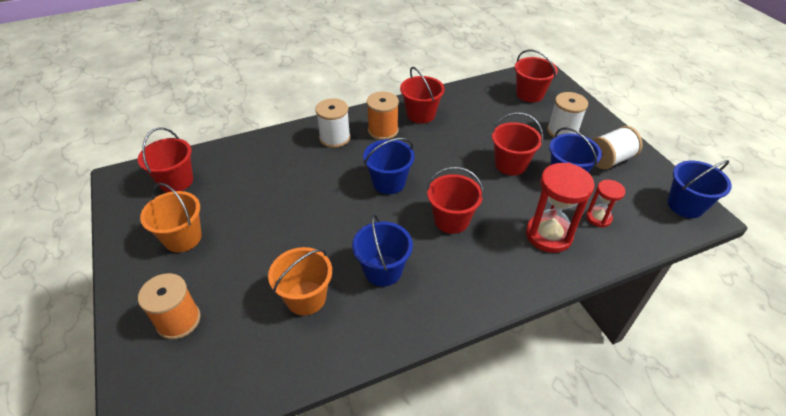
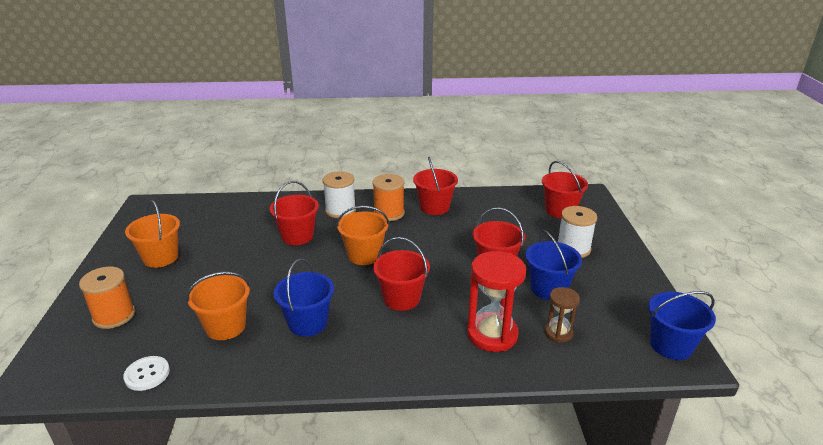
camera: 20 degrees right, 15 degrees down
(176, 181) = (185, 216): red bucket -> red bucket (297, 236)
(261, 375) = (147, 374): none -> white button
(389, 182) = (364, 255): blue bucket -> orange bucket
(598, 218) = (558, 333): red hourglass -> brown hourglass
(609, 159) = (609, 284): white spool -> none

